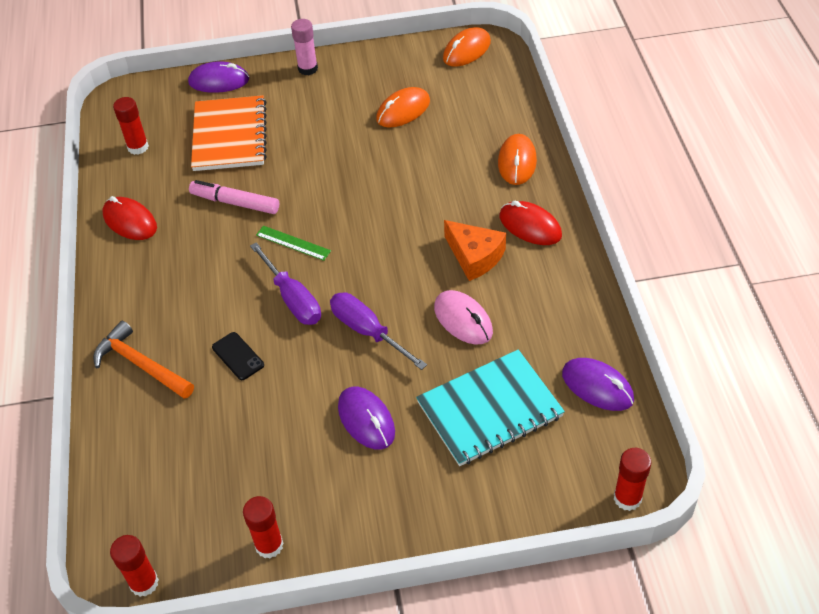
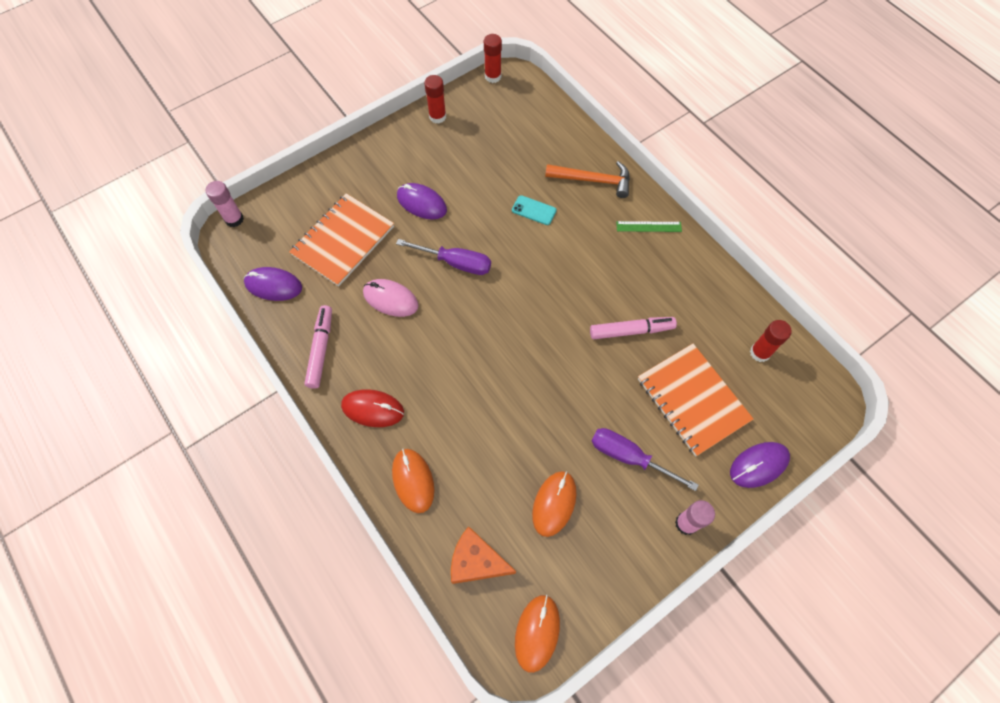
camera: 150 degrees right, 15 degrees up
(130, 221) = (698, 279): red mouse -> none
(238, 356) = (534, 210): black phone -> turquoise phone
(293, 243) = (558, 312): green ruler -> green ruler (648, 226)
(293, 299) = (525, 266): purple screwdriver -> purple screwdriver (628, 456)
(474, 256) = (406, 359): orange cheese -> orange cheese (476, 561)
(489, 409) = (343, 241): turquoise notebook -> orange notebook
(564, 297) = (321, 349): none -> pink marker
(627, 498) = (234, 219): red glue stick -> pink glue stick

